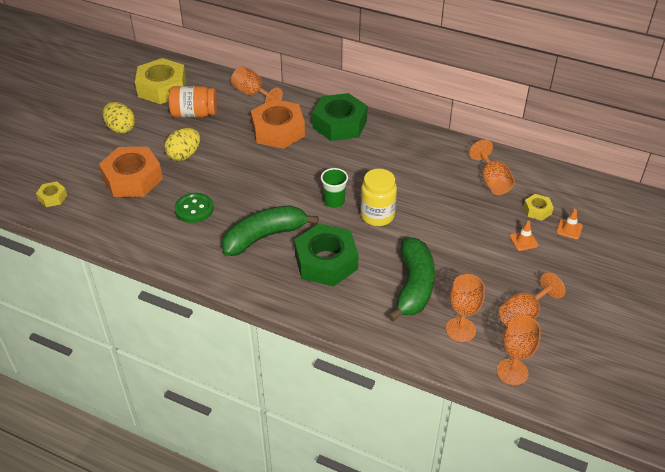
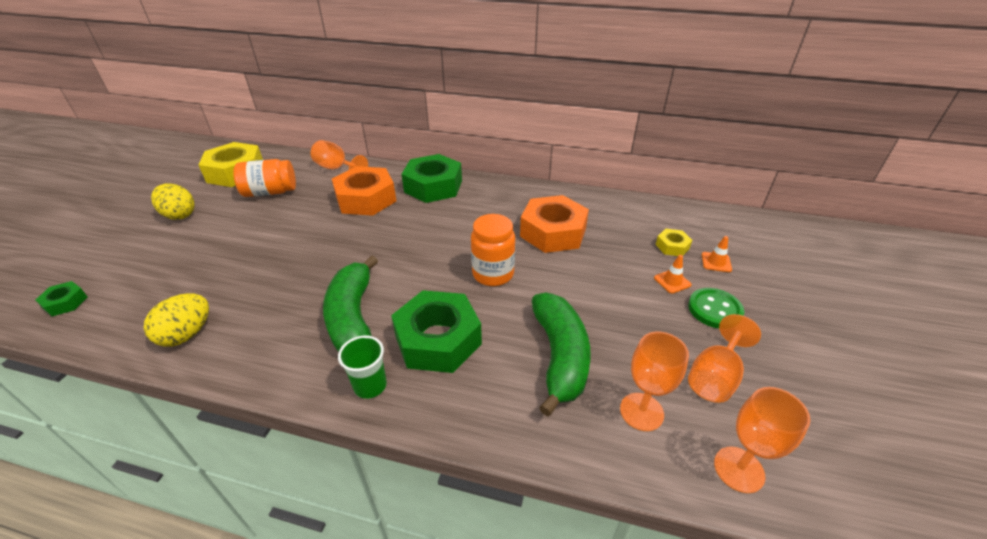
camera: 10 degrees left, 5 degrees down
(52, 197) = (65, 303): yellow nut -> green nut
(132, 179) = (183, 267): orange nut -> orange nut (553, 232)
(184, 155) = (254, 234): yellow egg -> yellow egg (187, 334)
(194, 209) = (260, 294): green button -> green button (714, 309)
(264, 237) = (353, 317): green banana -> green banana turned 60 degrees counterclockwise
(334, 202) = (438, 264): green cup -> green cup (370, 386)
(377, 216) = (493, 274): yellow jar -> orange jar
(492, 181) = (611, 223): orange goblet -> none

